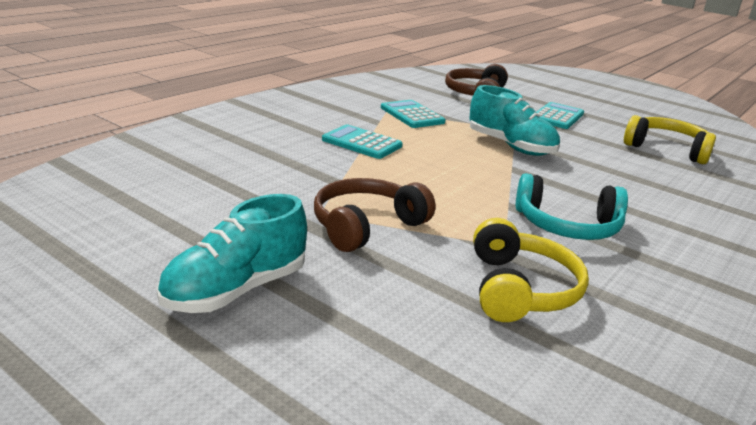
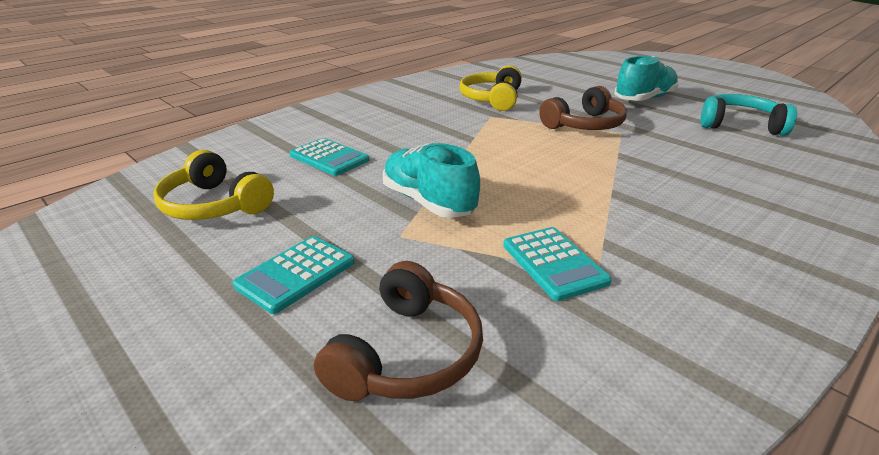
camera: 170 degrees left, 5 degrees up
(362, 143) = (614, 201): turquoise calculator -> turquoise calculator (329, 158)
(567, 225) = (436, 126): turquoise headphones -> turquoise headphones (739, 125)

